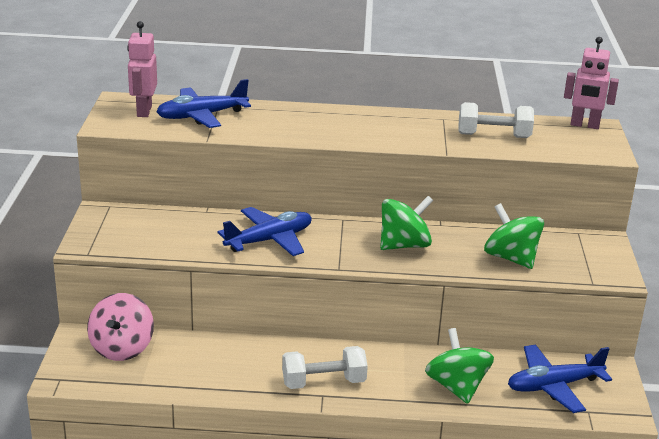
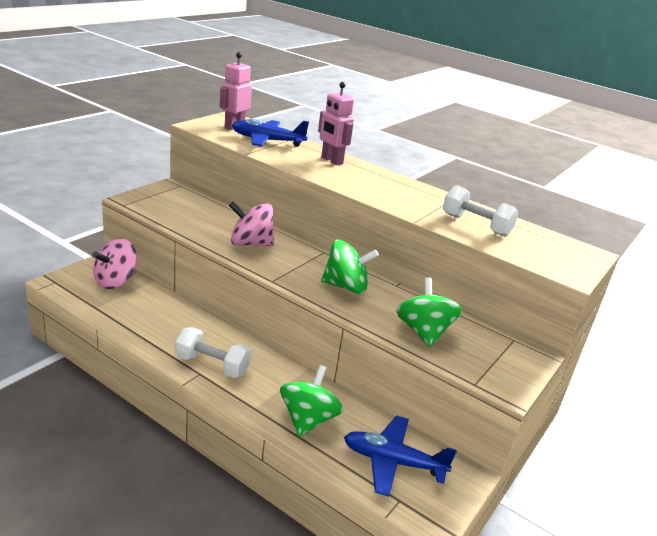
camera: 30 degrees right, 0 degrees up
(269, 240) = (250, 243): blue plane -> pink spinning top
(584, 125) = (576, 247): pink robot -> pink robot (331, 160)

